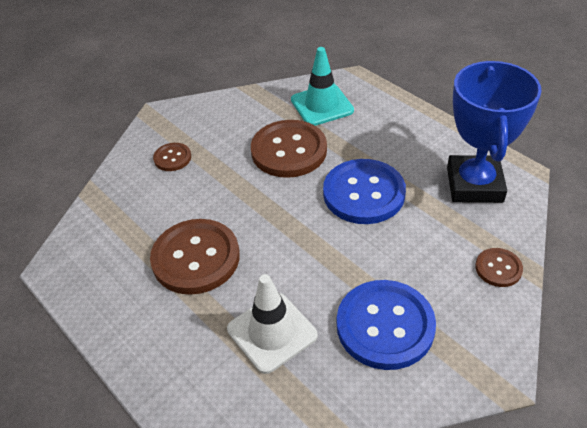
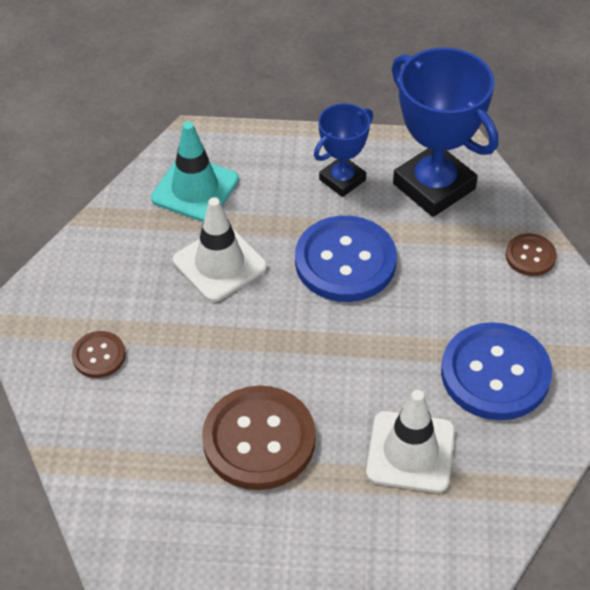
camera: 45 degrees left, 5 degrees up
(289, 151) = (219, 264): brown button -> white traffic cone
(416, 147) = (342, 180): none -> blue trophy

